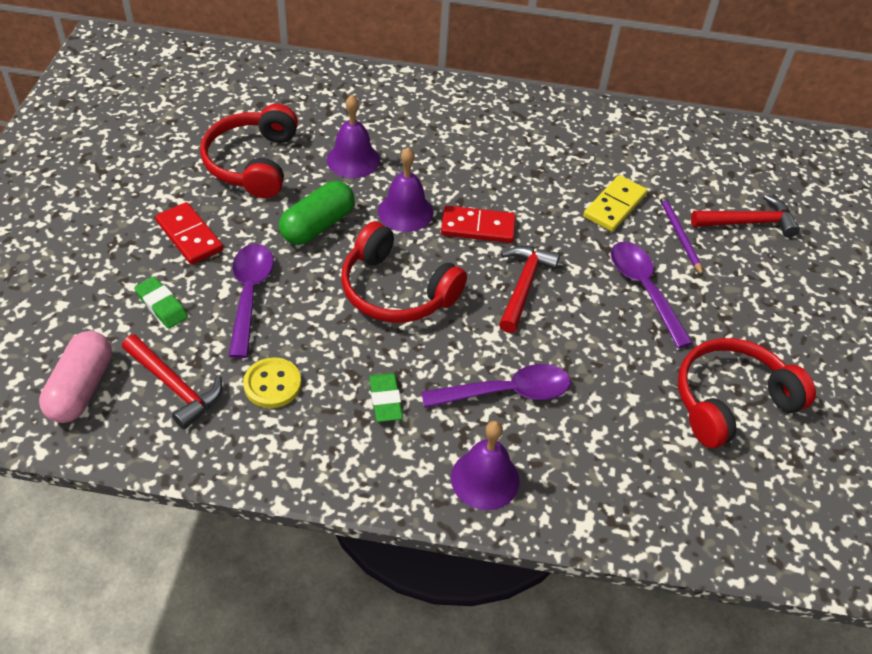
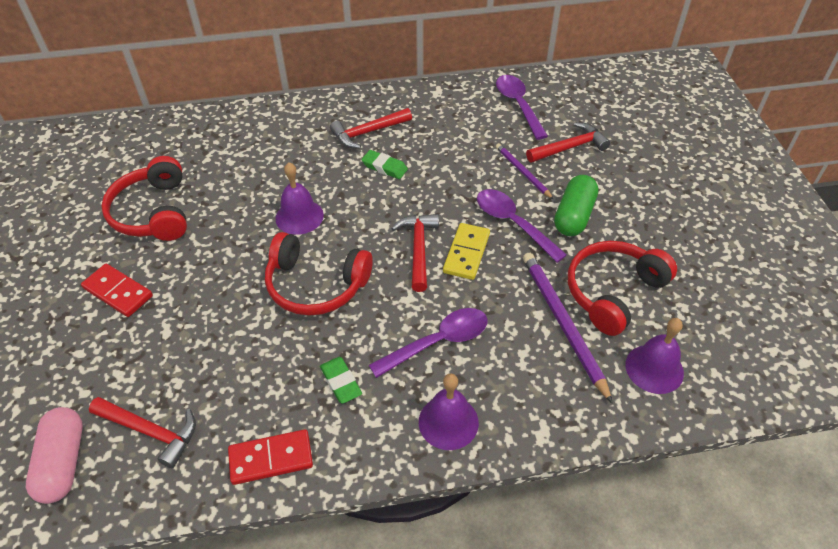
camera: 15 degrees left, 0 degrees up
(162, 306) = (114, 362): green eraser -> green eraser (384, 167)
(249, 295) = (190, 328): purple spoon -> purple spoon (518, 105)
(272, 384) = (238, 400): yellow button -> none
(318, 225) = (229, 249): green capsule -> green capsule (574, 216)
(353, 160) = (239, 185): purple bell -> purple bell (654, 368)
(478, 227) = (363, 212): red domino -> red domino (271, 458)
(516, 140) = (368, 132): none -> red hammer
(614, 206) = (464, 163): yellow domino -> yellow domino (466, 253)
(656, 417) = (562, 323): none -> purple pencil

